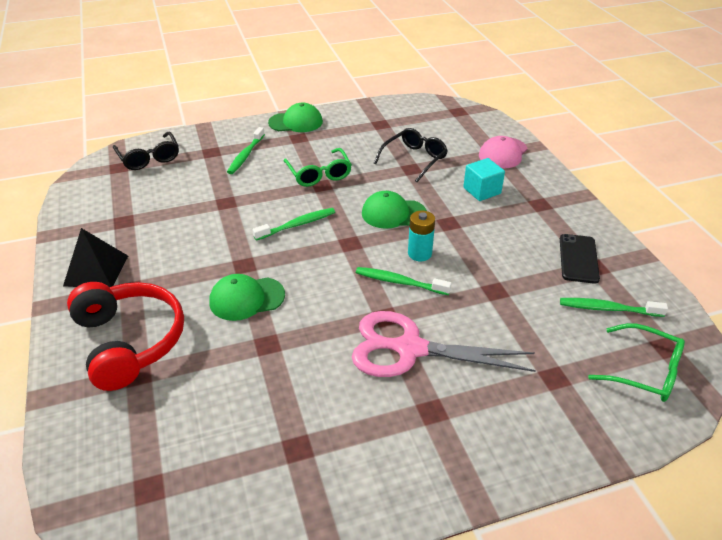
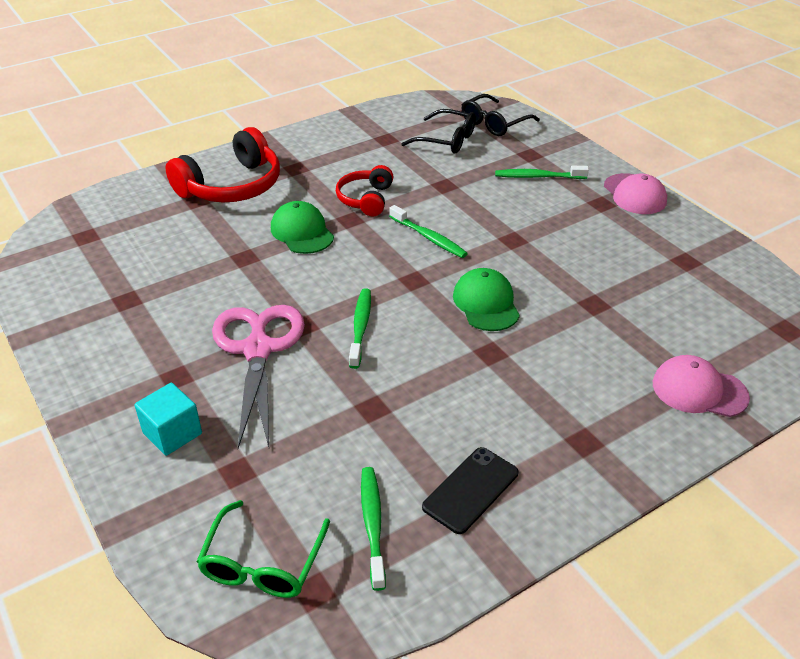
camera: 75 degrees right, 0 degrees up
(96, 270) = (313, 146): black pyramid -> none
(218, 250) = (365, 199): none -> red headphones
(296, 122) = (634, 194): green cap -> pink cap
(319, 174) = (533, 233): green glasses -> none
(414, 159) = (619, 303): black glasses -> black glasses (447, 140)
(419, 253) = (417, 336): turquoise battery -> none
(482, 191) = (582, 376): turquoise cube -> turquoise cube (172, 433)
(578, 258) = (470, 490): black phone -> black phone turned 45 degrees counterclockwise

